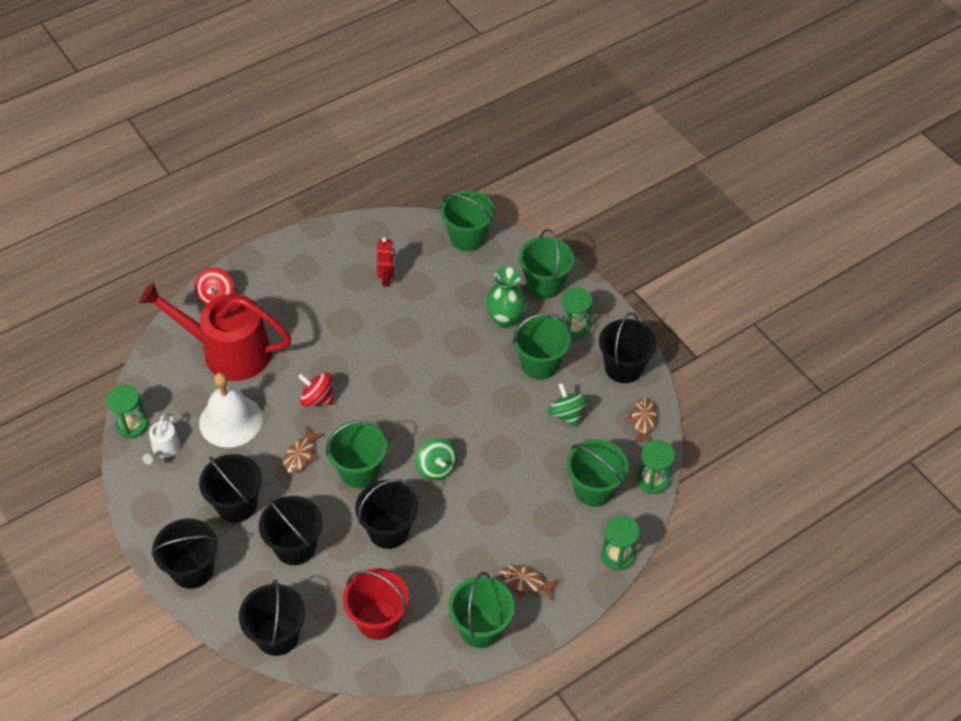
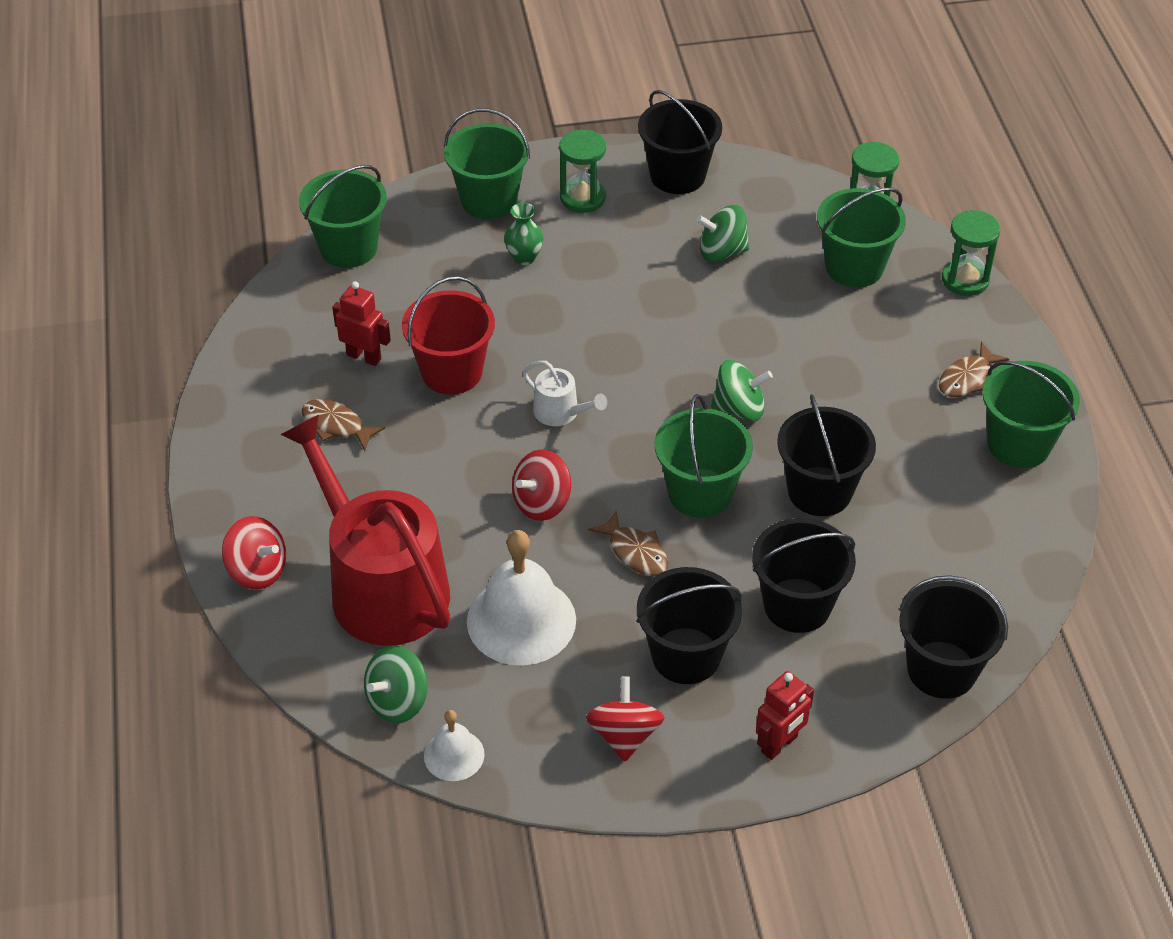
camera: 65 degrees left, 5 degrees down
(132, 425) = (454, 755): green hourglass -> white bell
(157, 388) = (398, 701): none -> green spinning top
(164, 449) = (528, 722): white watering can -> white watering can (561, 412)
(172, 494) = (624, 735): none -> red spinning top
(192, 569) = (779, 744): black bucket -> red robot
(228, 351) = (381, 586): red watering can -> red watering can turned 105 degrees clockwise
(378, 620) = (962, 547): red bucket -> red bucket (452, 372)
(505, 319) = (524, 258): green vase -> green vase, size x0.61
(539, 364) = (623, 250): green bucket -> none
(643, 421) = (773, 188): brown fish -> brown fish (336, 425)

